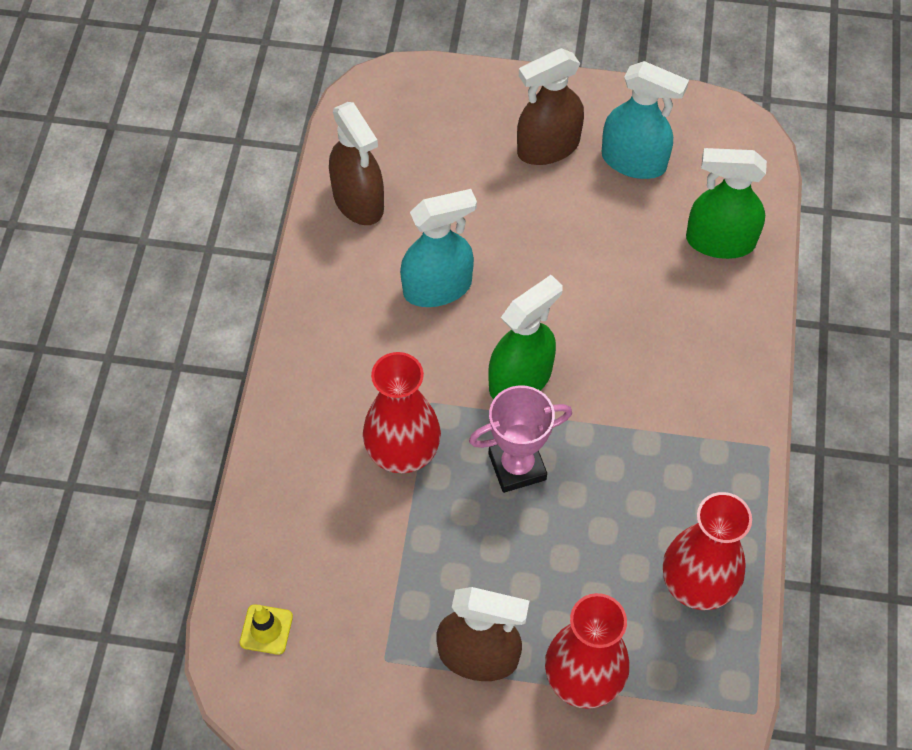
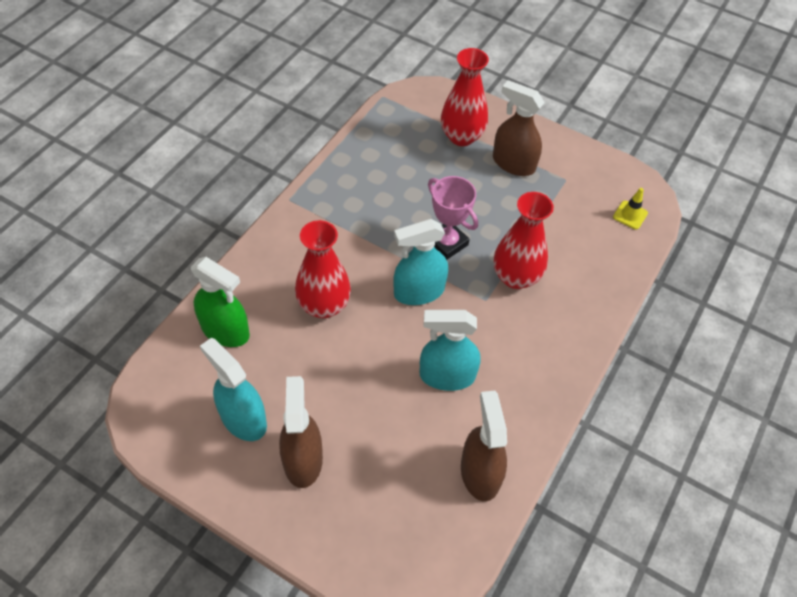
camera: 160 degrees left, 5 degrees down
(517, 466) = (447, 243): pink trophy -> pink trophy turned 45 degrees clockwise
(520, 379) = (419, 292): green spray bottle -> turquoise spray bottle
(548, 147) = (303, 460): brown spray bottle -> brown spray bottle turned 90 degrees counterclockwise
(697, 583) = (376, 153): red vase -> red vase (324, 305)

